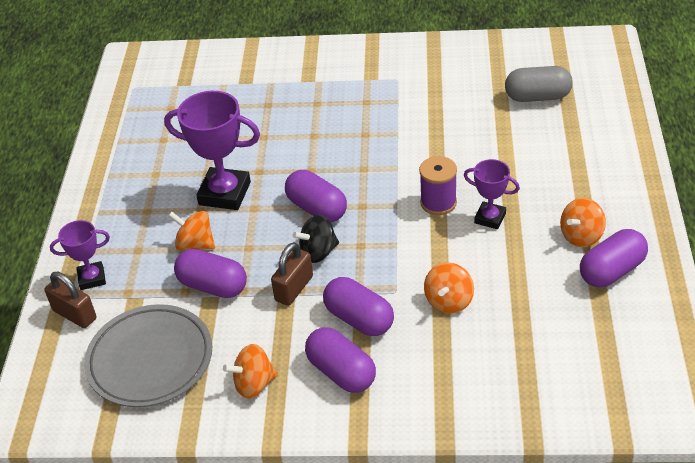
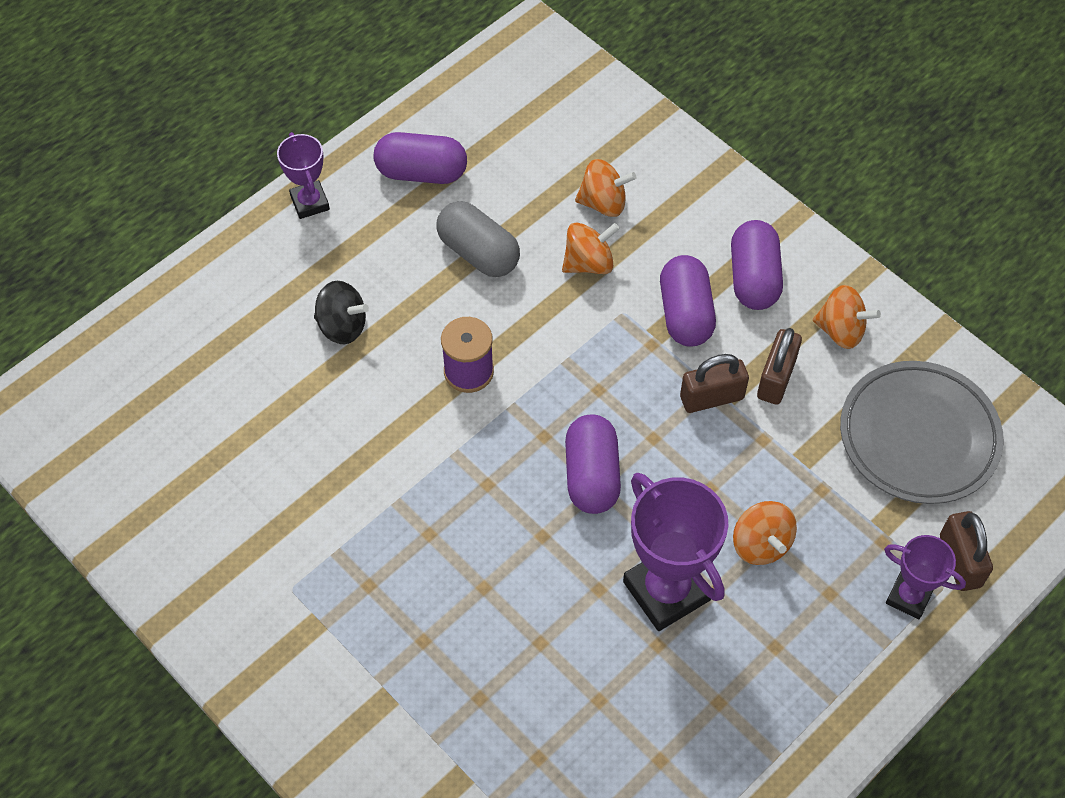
camera: 140 degrees left, 15 degrees up
(213, 286) = (788, 471): purple capsule -> none
(267, 326) = (776, 378): none -> brown padlock
(318, 252) = (646, 419): black spinning top -> black spinning top (342, 326)
(490, 218) = (446, 311): purple trophy -> purple trophy (310, 203)
(537, 97) = (196, 410): grey capsule -> grey capsule (478, 253)
(581, 236) = (397, 222): orange spinning top -> orange spinning top (603, 203)

